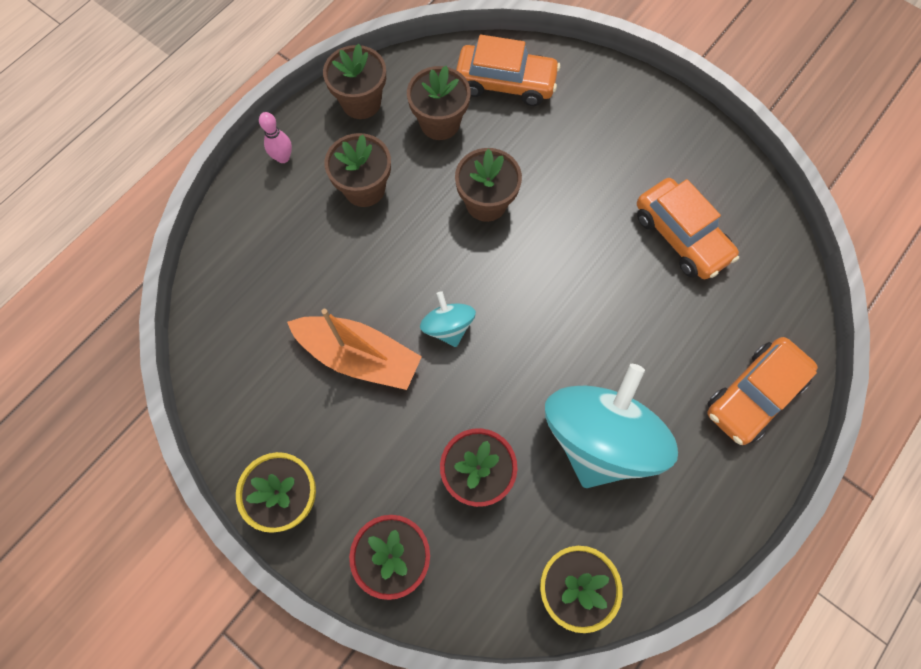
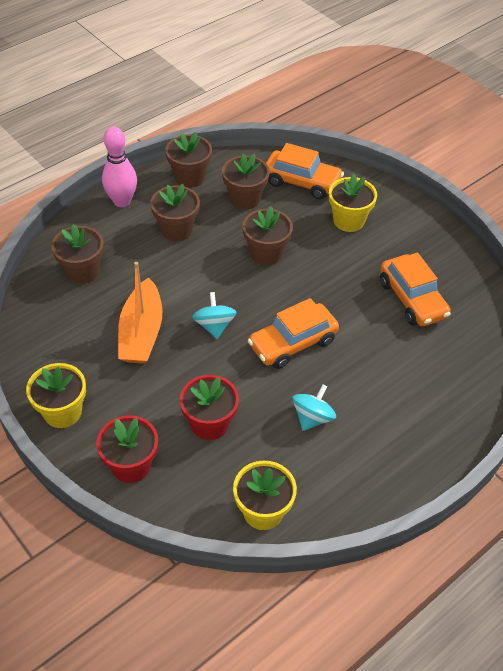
camera: 10 degrees right, 20 degrees down
(259, 277) = (82, 271): none -> brown flower pot
(283, 157) = (122, 201): pink bowling pin -> pink bowling pin, size x1.73
(359, 356) = (141, 333): orange boat -> orange boat turned 60 degrees clockwise
(577, 132) = (348, 220): none -> yellow flower pot
(599, 438) = (312, 418): turquoise spinning top -> turquoise spinning top, size x0.46
(754, 395) = (444, 412): orange car -> orange car (293, 343)

